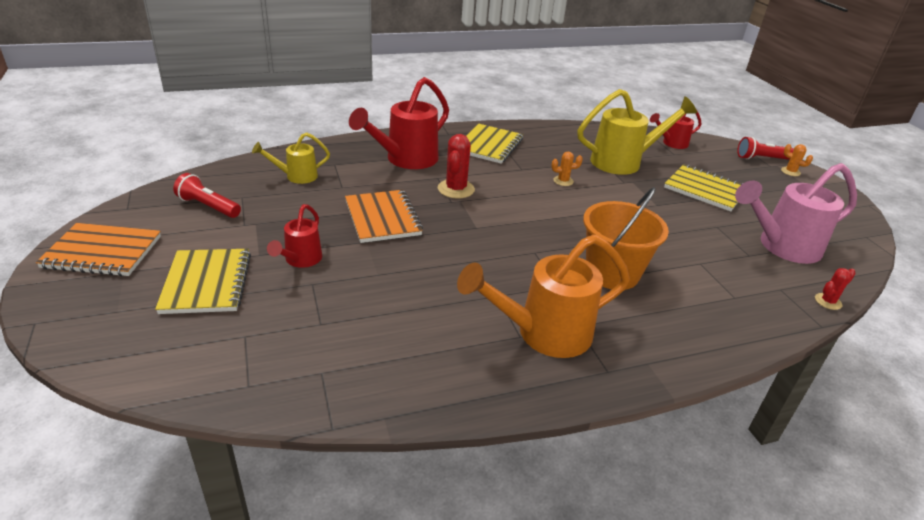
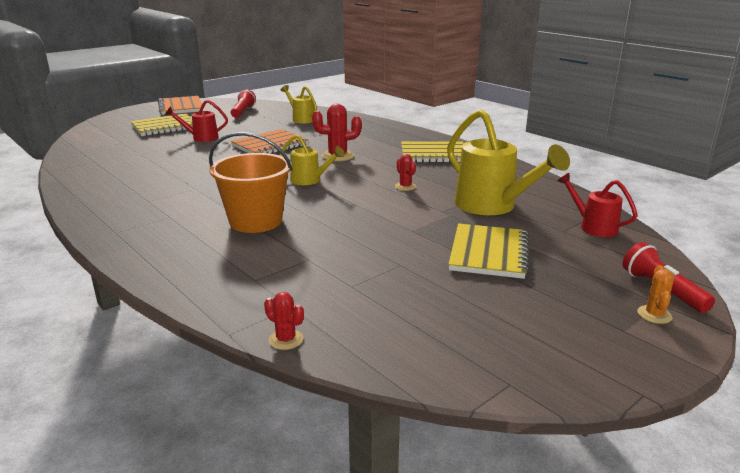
camera: 70 degrees right, 10 degrees down
(406, 159) = (365, 137): red watering can -> none
(519, 221) = (309, 180): none -> yellow watering can
(544, 333) = (153, 207): orange watering can -> none
(563, 181) = (405, 186): orange cactus -> red cactus
(782, 247) = (396, 307): pink watering can -> none

